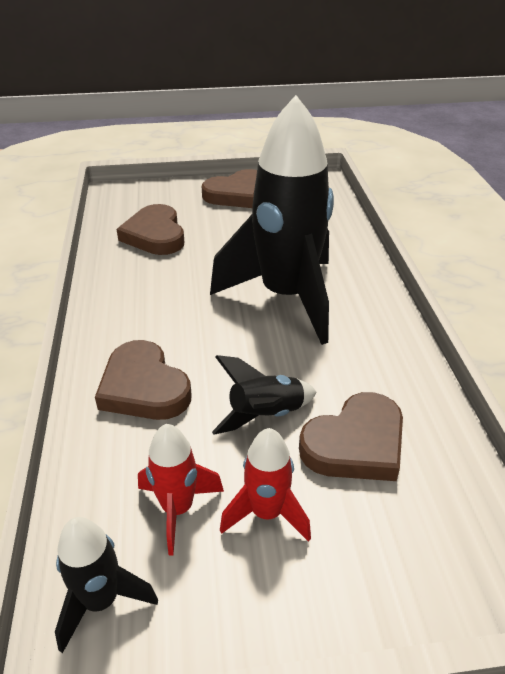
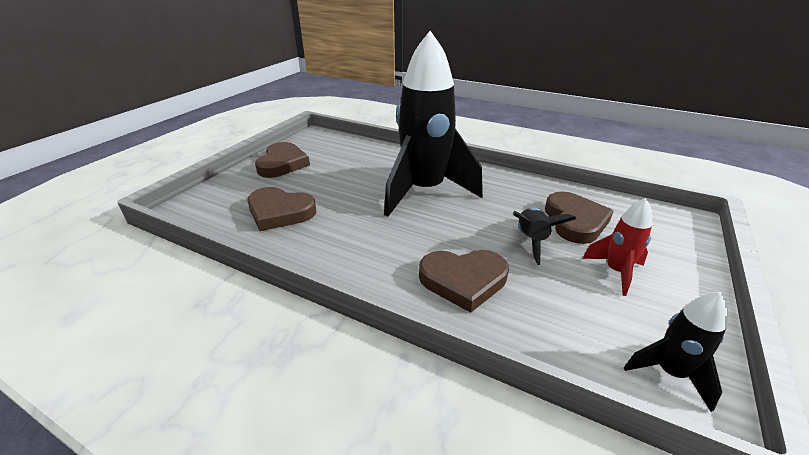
camera: 55 degrees left, 5 degrees down
(178, 509) = (597, 307): red rocket -> none

